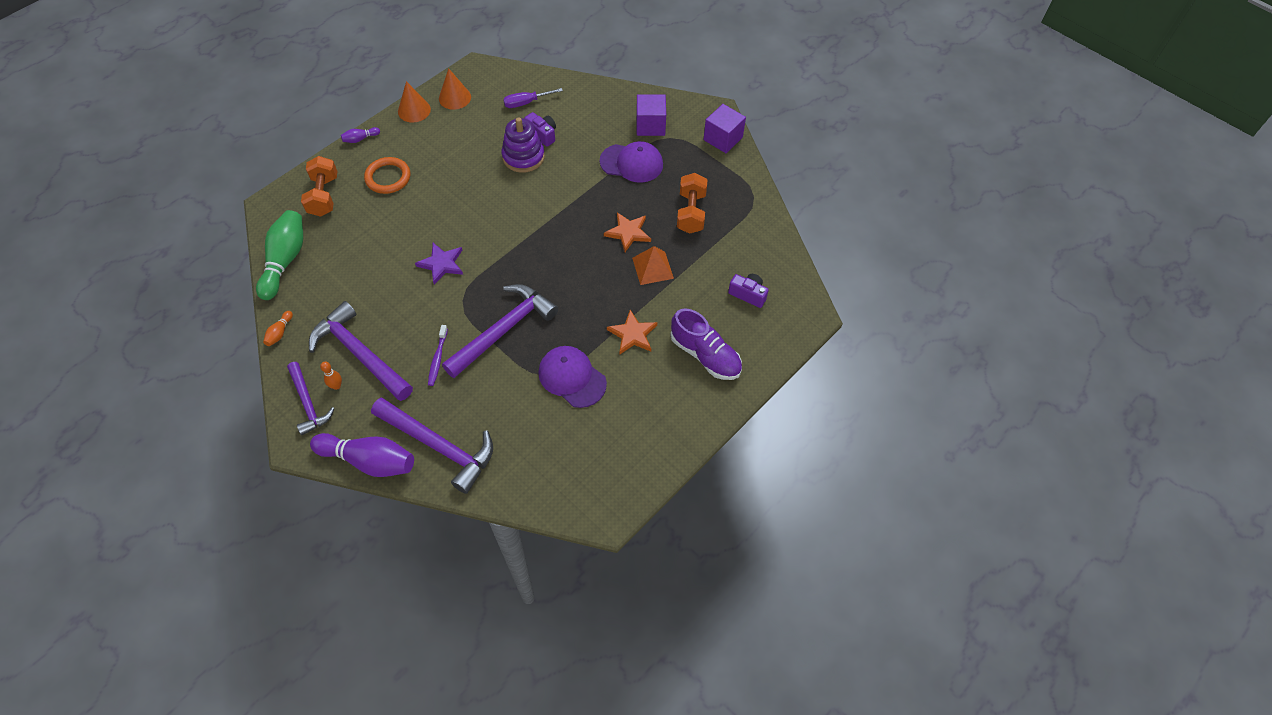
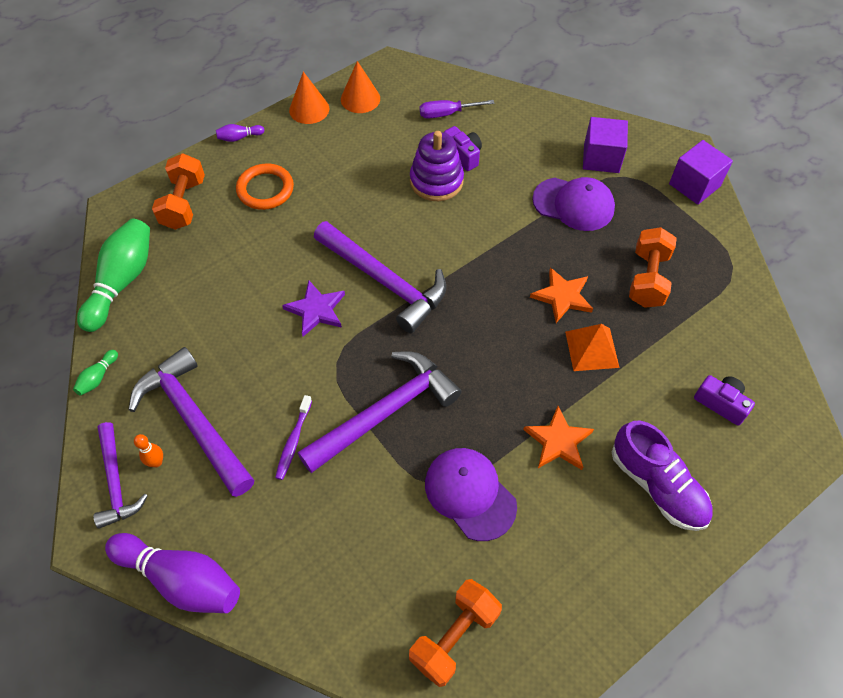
camera: 10 degrees right, 0 degrees up
(279, 332) = (98, 377): orange bowling pin -> green bowling pin
(439, 446) = (278, 571): purple hammer -> purple hammer (385, 281)
(570, 470) = (454, 637): none -> orange dumbbell

